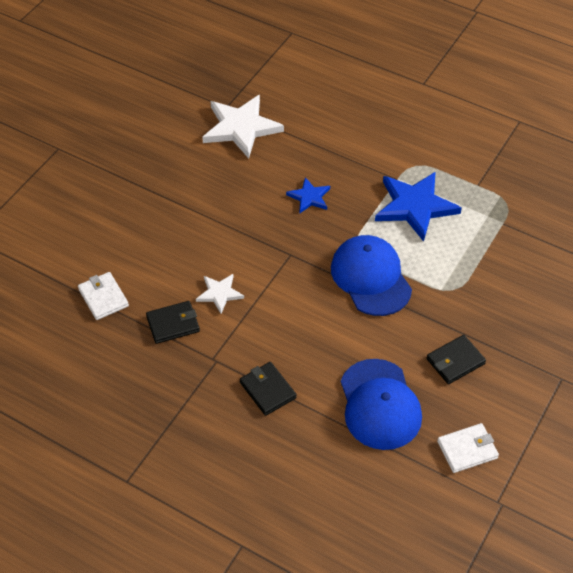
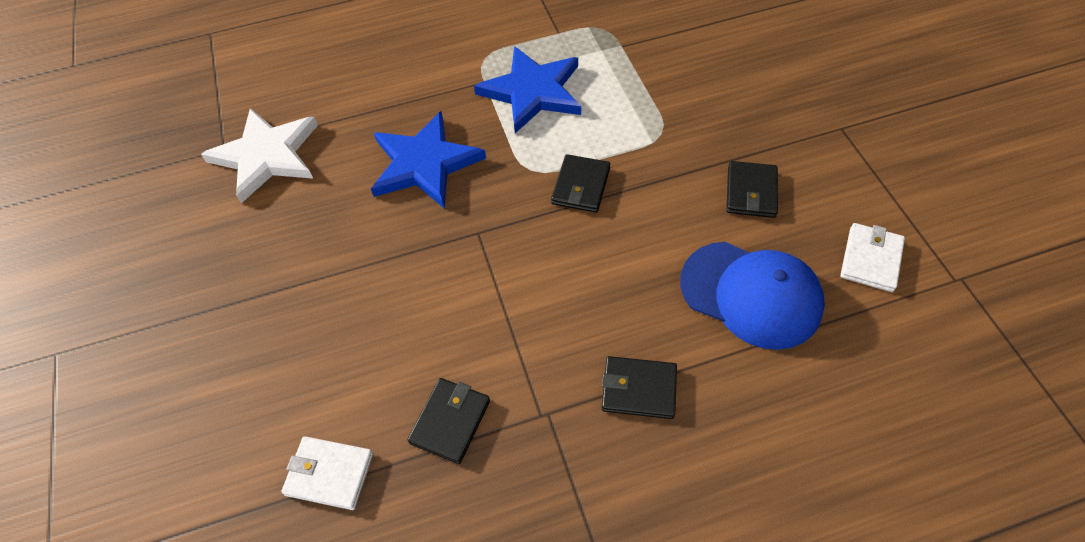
camera: 45 degrees left, 5 degrees up
(219, 293) = (458, 339): white star -> none
(309, 197) = (424, 163): blue star -> blue star, size x1.90
(371, 277) = (581, 186): blue cap -> black wallet

